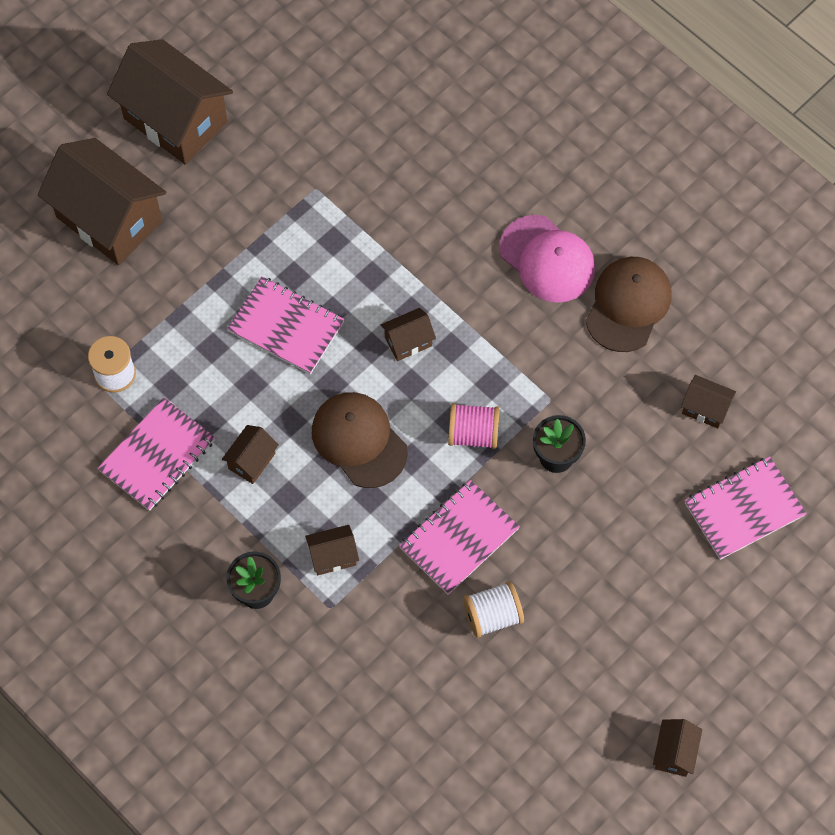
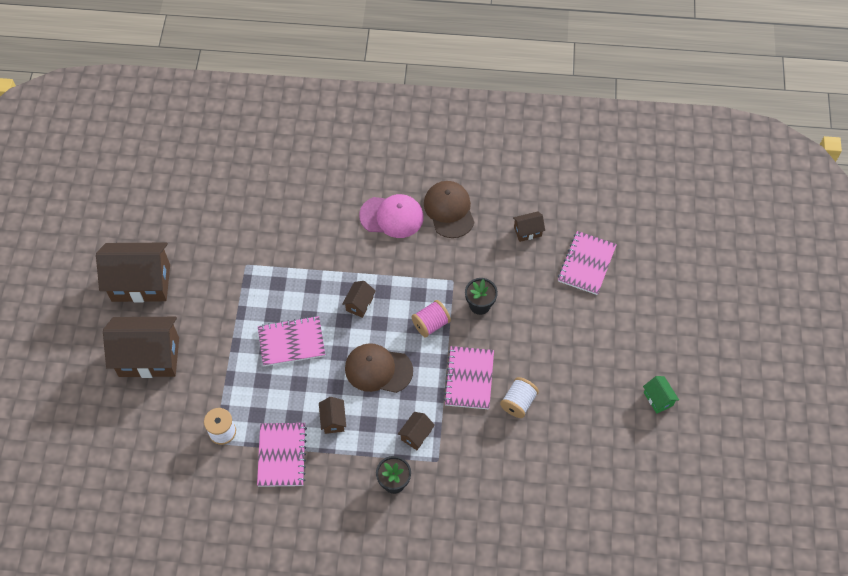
camera: 40 degrees left, 5 degrees down
(674, 753) = (658, 399): brown house -> green house

